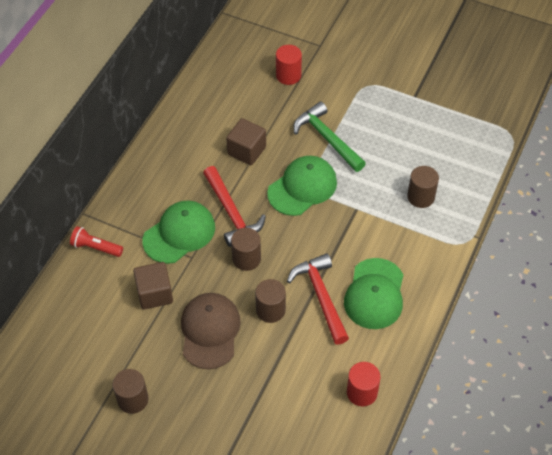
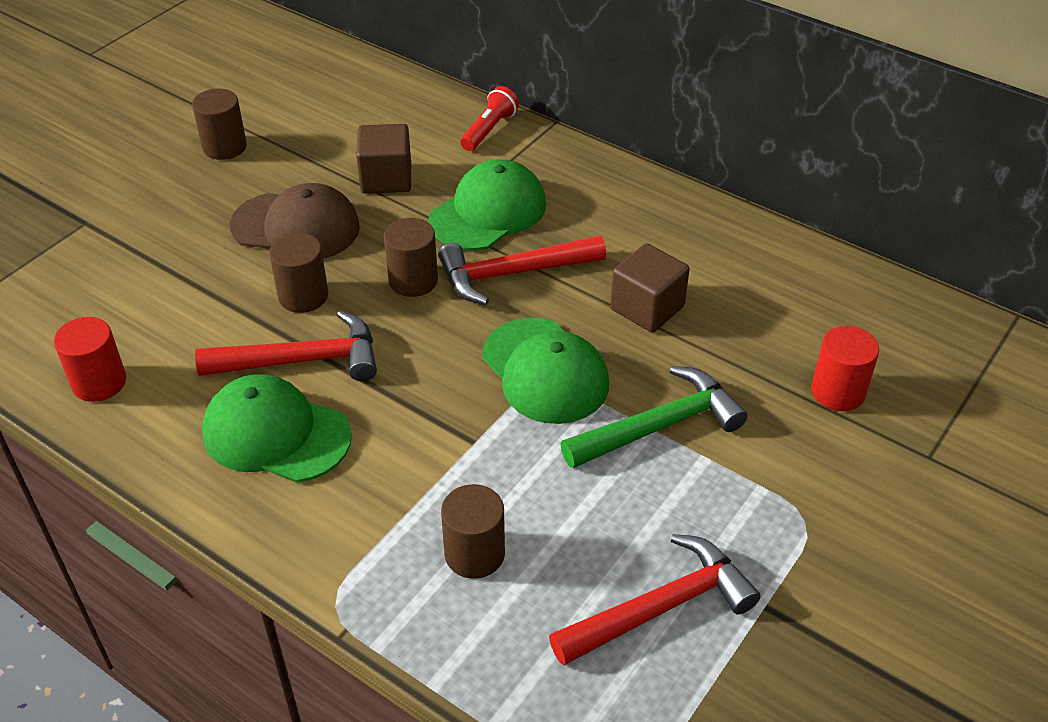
camera: 100 degrees right, 10 degrees down
(179, 233) = (488, 212): green cap -> green cap turned 105 degrees counterclockwise
(427, 129) = (660, 607): none -> red hammer

